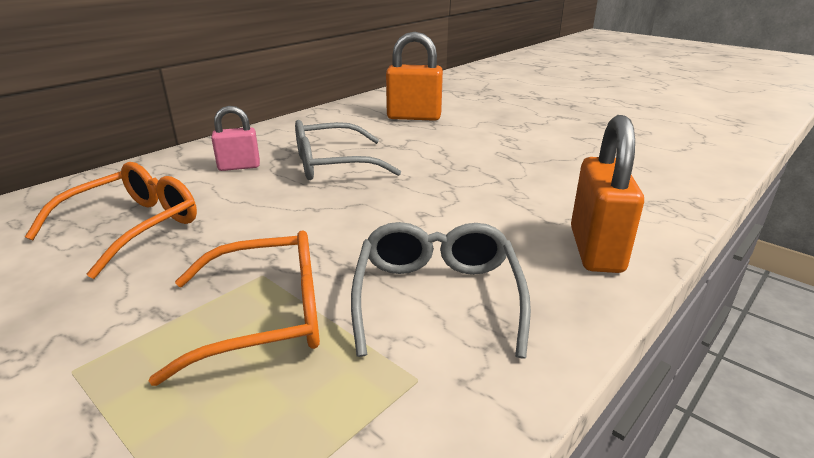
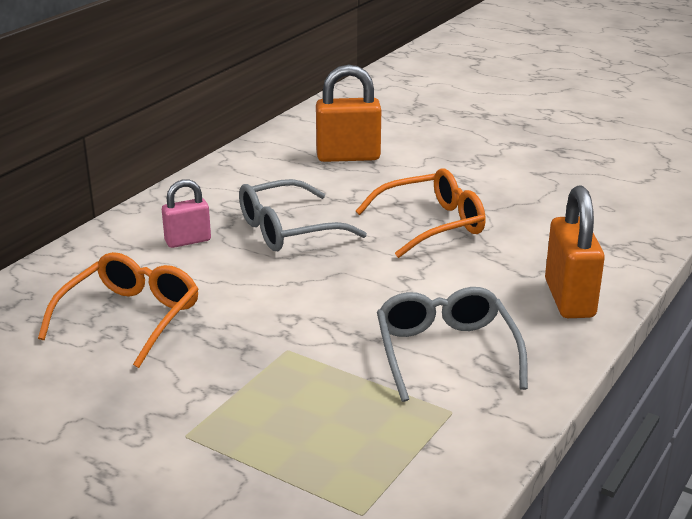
camera: 10 degrees left, 0 degrees up
(267, 316) = (313, 382): orange glasses -> orange glasses (432, 224)

